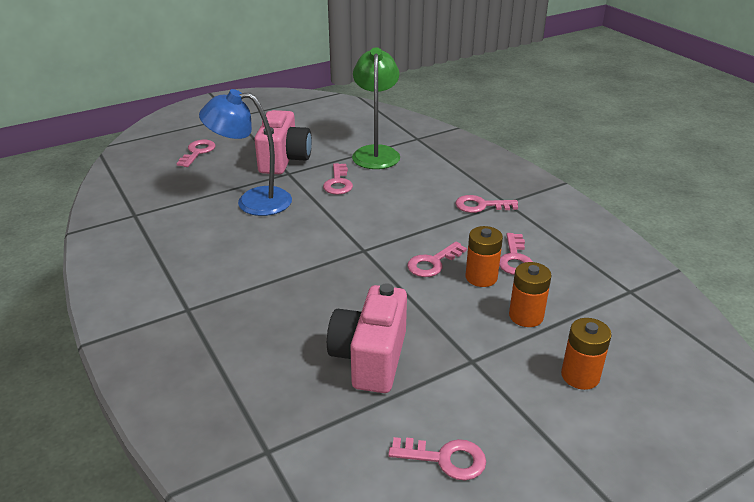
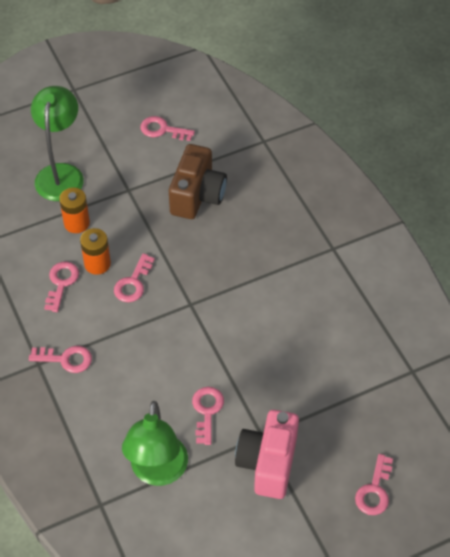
camera: 175 degrees left, 20 degrees up
(253, 201) = (296, 384): blue lamp -> none
(370, 358) = (197, 196): pink camera -> brown camera
(433, 263) = (133, 283): pink key -> pink key turned 150 degrees clockwise
(580, 376) = (61, 173): orange battery -> green lamp

